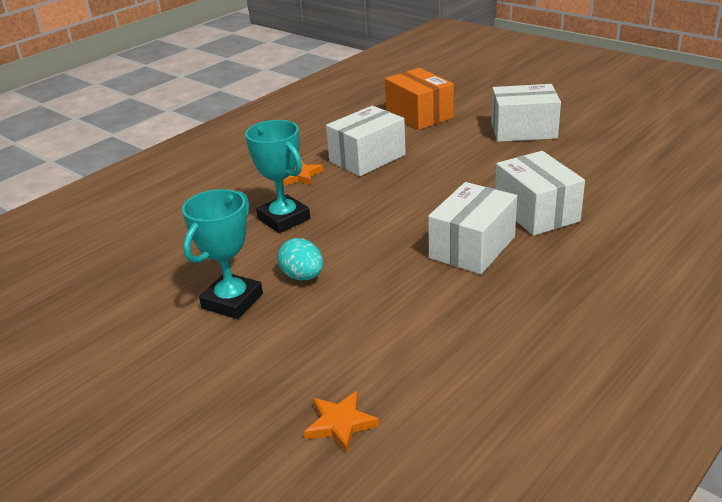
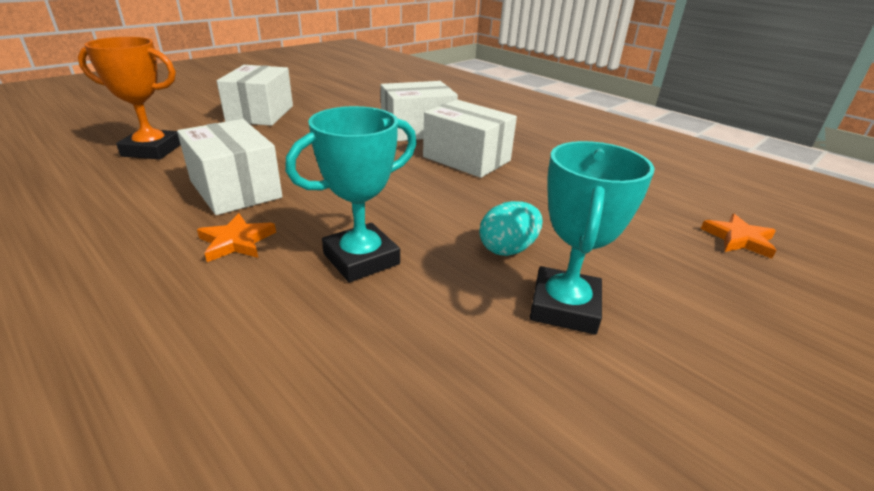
camera: 90 degrees left, 0 degrees up
(232, 301) = (564, 307): turquoise trophy -> turquoise trophy turned 75 degrees clockwise
(419, 115) = (152, 150): orange box -> orange trophy

